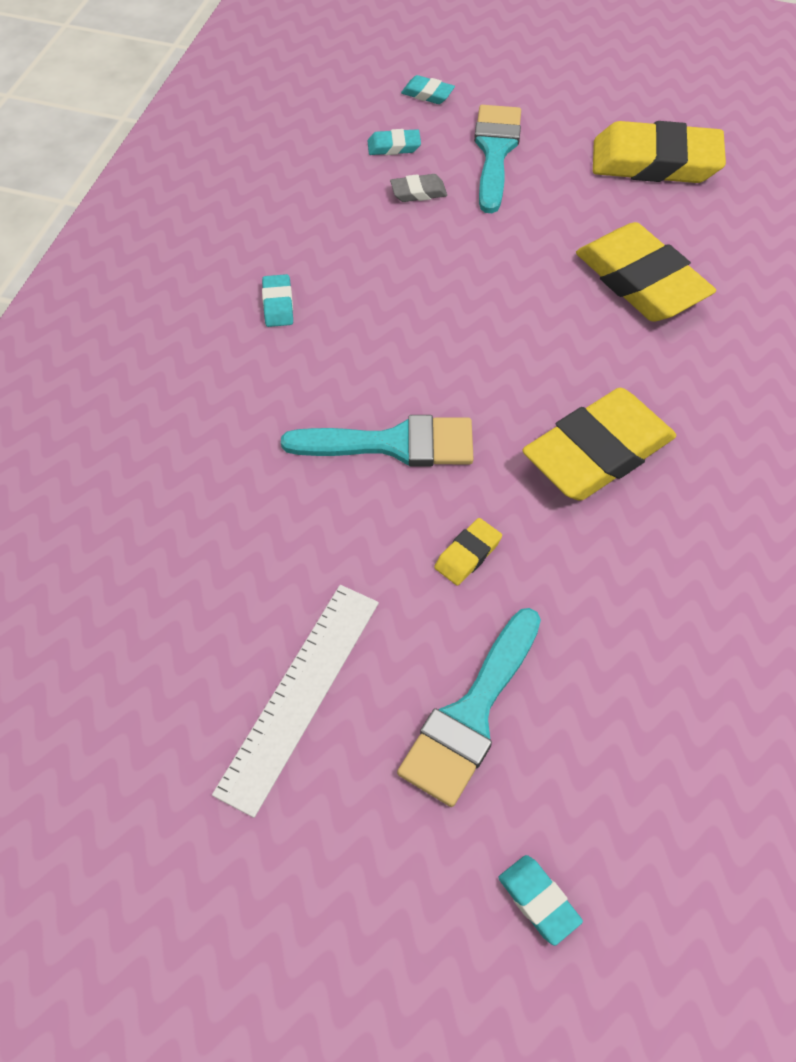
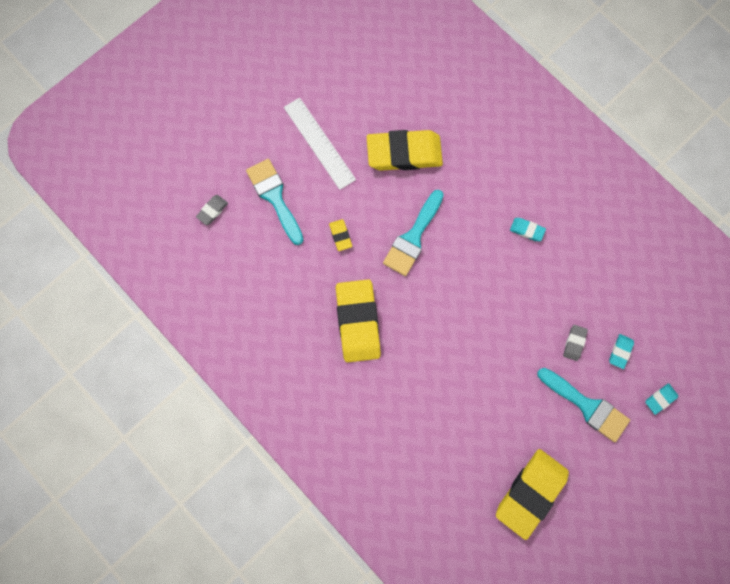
camera: 120 degrees right, 20 degrees up
(538, 900) = (200, 181): turquoise eraser -> none
(585, 827) = (212, 210): none -> grey eraser
(640, 281) = (446, 416): yellow eraser -> yellow eraser (404, 153)

